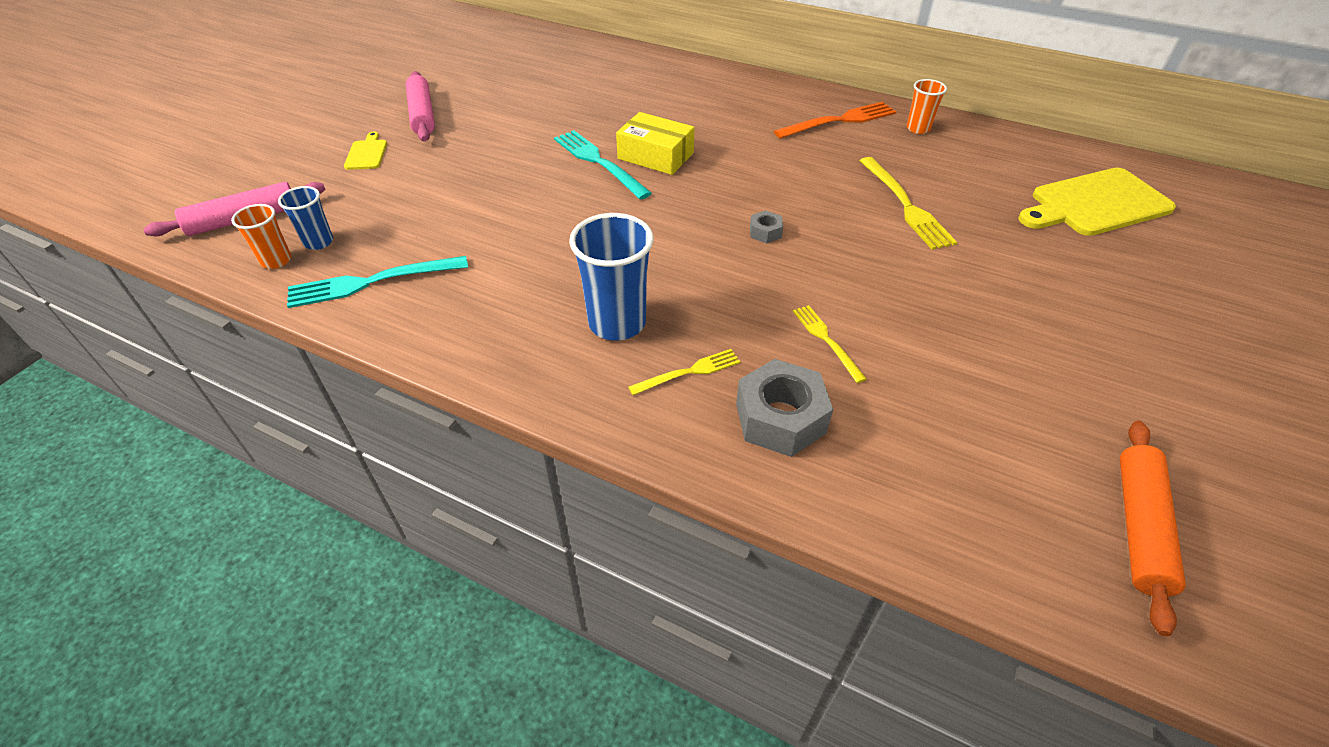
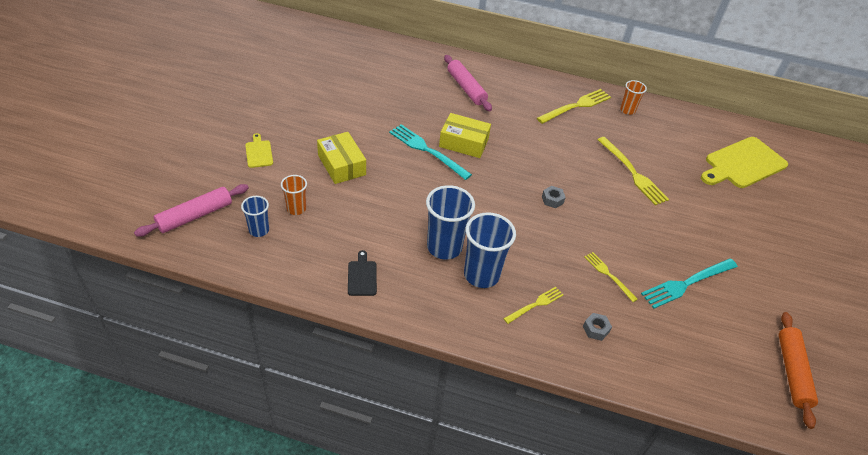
camera: 15 degrees left, 0 degrees up
(276, 260) = (236, 247): orange cup -> orange cup (296, 209)
(371, 282) = (310, 259): turquoise fork -> turquoise fork (687, 283)
(422, 115) = (285, 115): pink rolling pin -> pink rolling pin (466, 88)
(434, 310) = (362, 276): none -> black cutting board
(471, 173) = (341, 165): none -> yellow box
(574, 282) = (444, 247): none -> blue cup
(780, 418) = (595, 329): grey nut -> grey nut, size x0.48
(840, 121) = (576, 106): orange fork -> yellow fork

